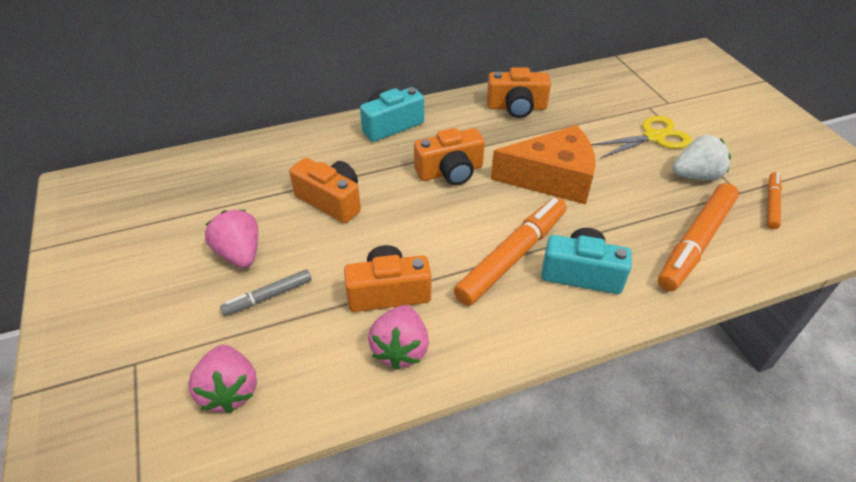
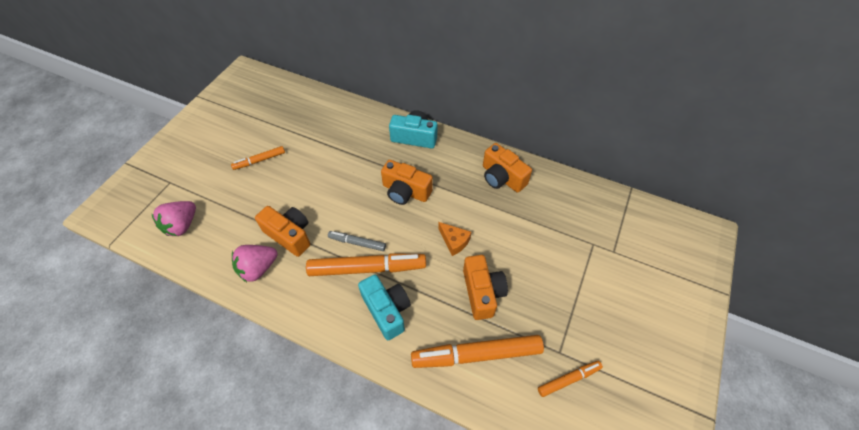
camera: 45 degrees right, 10 degrees up
(240, 253) = (260, 160): pink strawberry -> orange marker
(268, 296) = (244, 193): grey marker -> grey marker (357, 243)
(331, 201) = (328, 162): orange camera -> orange camera (482, 292)
(552, 178) = (454, 241): orange cheese -> orange cheese, size x0.46
(653, 137) = (561, 267): yellow scissors -> none
(696, 175) = (547, 316): white strawberry -> none

